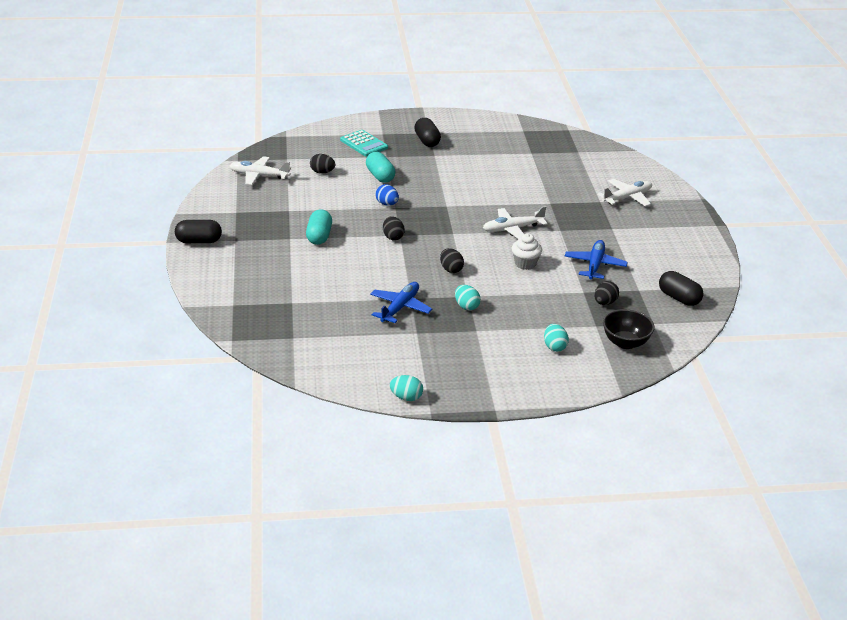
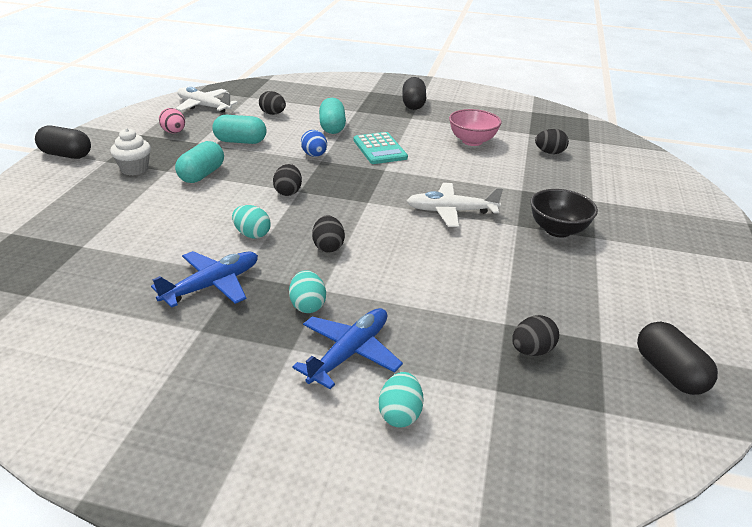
camera: 20 degrees right, 0 degrees up
(260, 205) = (174, 132): none -> pink egg
(321, 203) = (240, 141): none -> turquoise capsule
(364, 144) = (342, 96): turquoise calculator -> turquoise calculator (379, 149)
(406, 397) = (72, 450): turquoise egg -> turquoise egg (252, 234)
(494, 168) = (472, 141): none -> pink bowl
(525, 264) = (439, 261): white cupcake -> white cupcake (134, 169)
(554, 168) = (549, 152): none -> black egg
(594, 265) = (544, 285): blue plane -> blue plane (349, 353)
(625, 343) = (535, 440): black bowl -> black bowl (557, 230)
(627, 198) = (634, 202): white plane -> none

